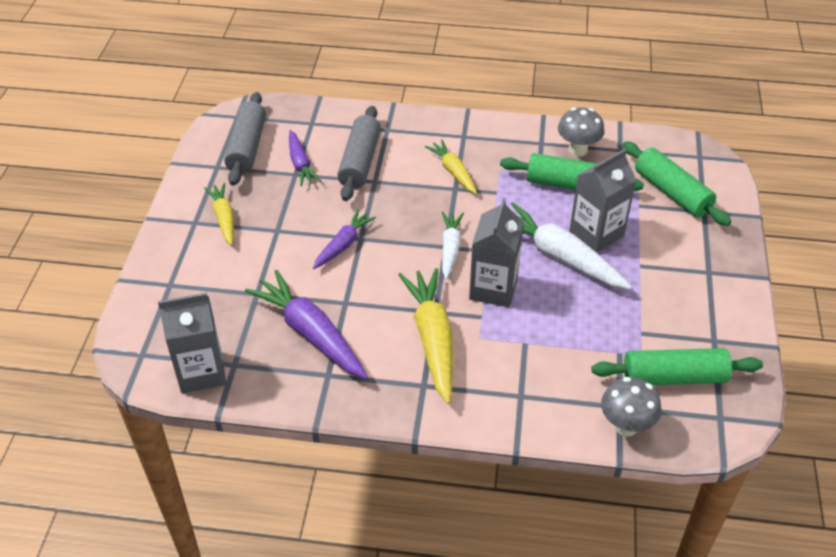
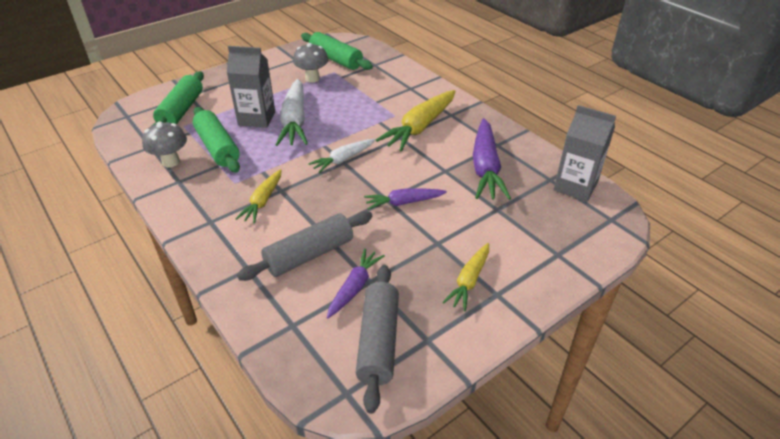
camera: 135 degrees left, 5 degrees down
(247, 147) = (378, 342): grey rolling pin -> grey rolling pin turned 45 degrees counterclockwise
(493, 289) = (353, 128): grey carton -> none
(625, 426) = (383, 59): grey mushroom -> grey mushroom (312, 79)

